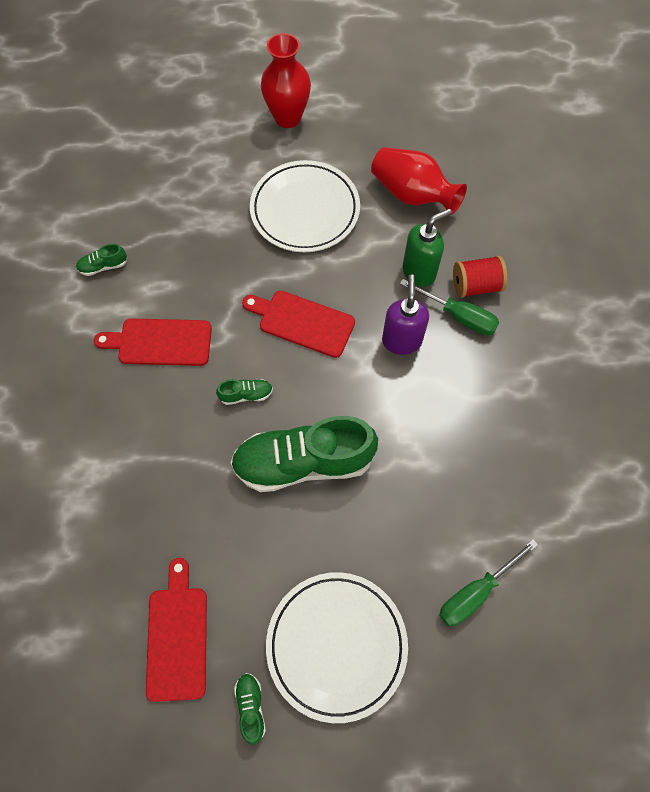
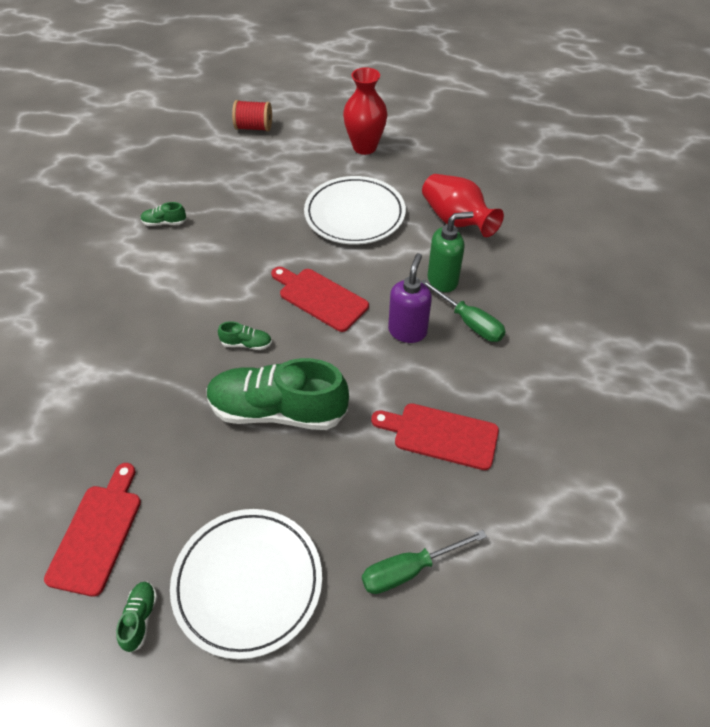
camera: 15 degrees right, 15 degrees down
(160, 342) = (188, 287): red cutting board -> red cutting board (441, 435)
(476, 286) = (494, 301): red spool -> red spool (254, 127)

